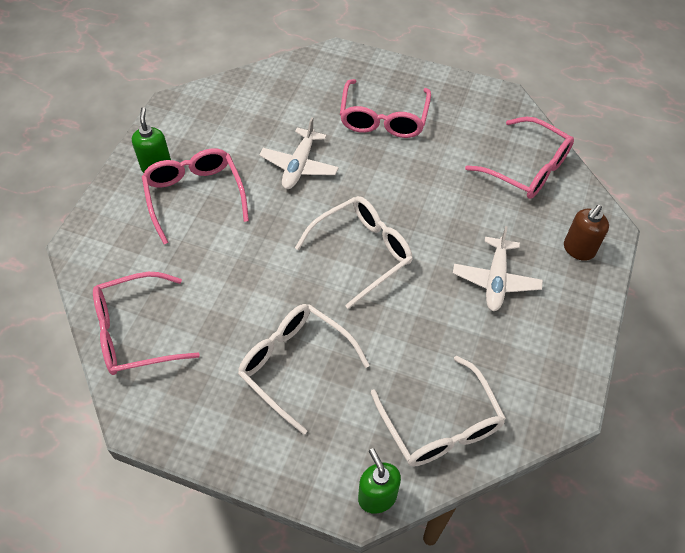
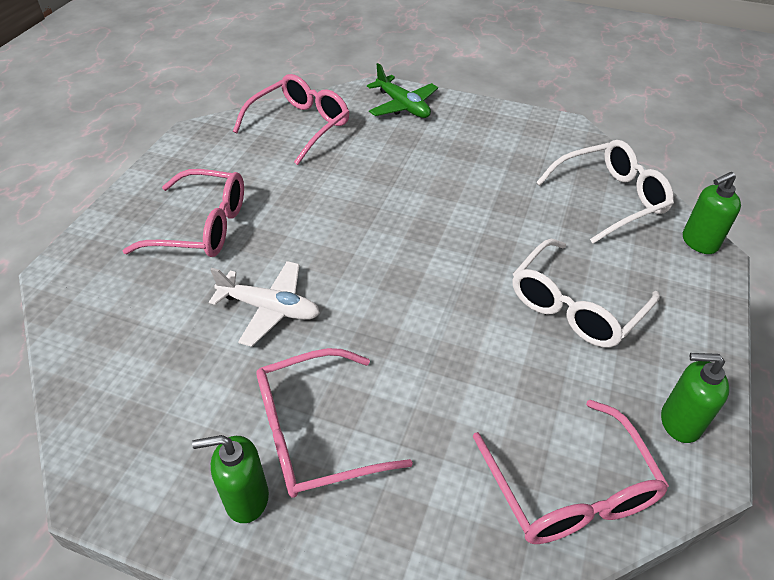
camera: 90 degrees left, 10 degrees down
(176, 416) = (679, 422): none -> green soap dispenser
(362, 252) = (413, 248): white glasses -> none
(496, 280) = (442, 155): white plane -> none
(578, 249) = (403, 106): brown soap dispenser -> green plane

